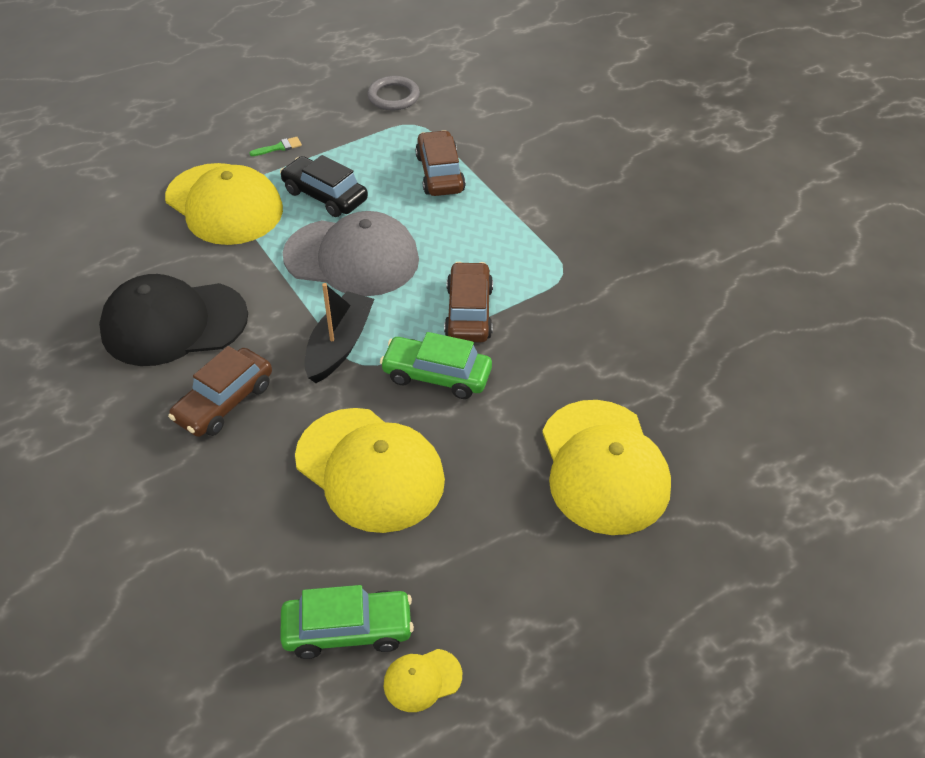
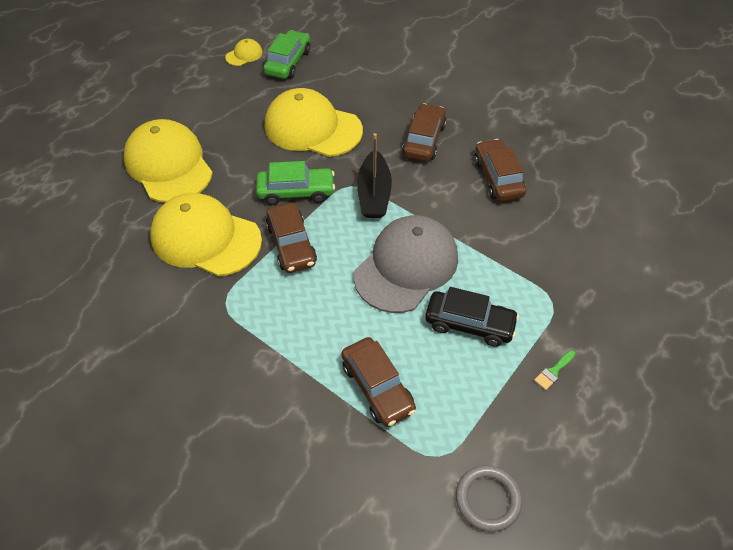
camera: 160 degrees right, 5 degrees up
(173, 323) = (497, 177): black cap -> brown car
(224, 204) = (547, 287): yellow cap -> yellow cap (205, 238)
(348, 630) = (288, 62): green car -> green car turned 135 degrees clockwise
(352, 258) = (406, 266): grey cap -> grey cap turned 135 degrees clockwise

